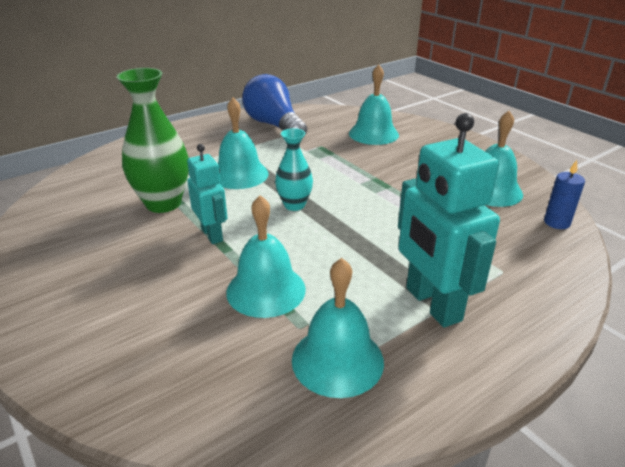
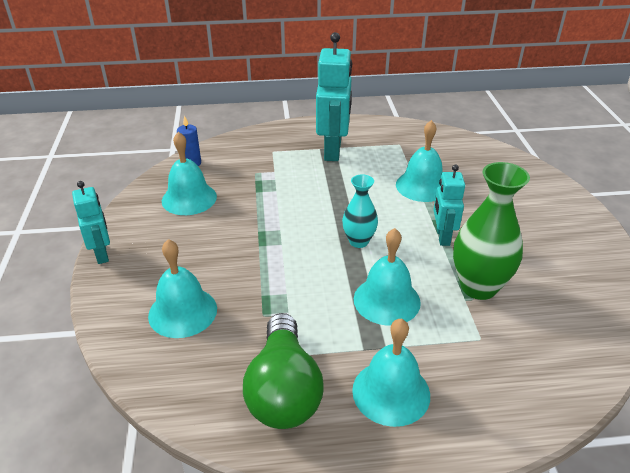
camera: 150 degrees left, 5 degrees up
(274, 125) = (284, 390): blue light bulb -> green light bulb
(337, 360) = (404, 146): turquoise bell -> turquoise bell (391, 392)
(476, 141) = (102, 254): none -> turquoise robot

